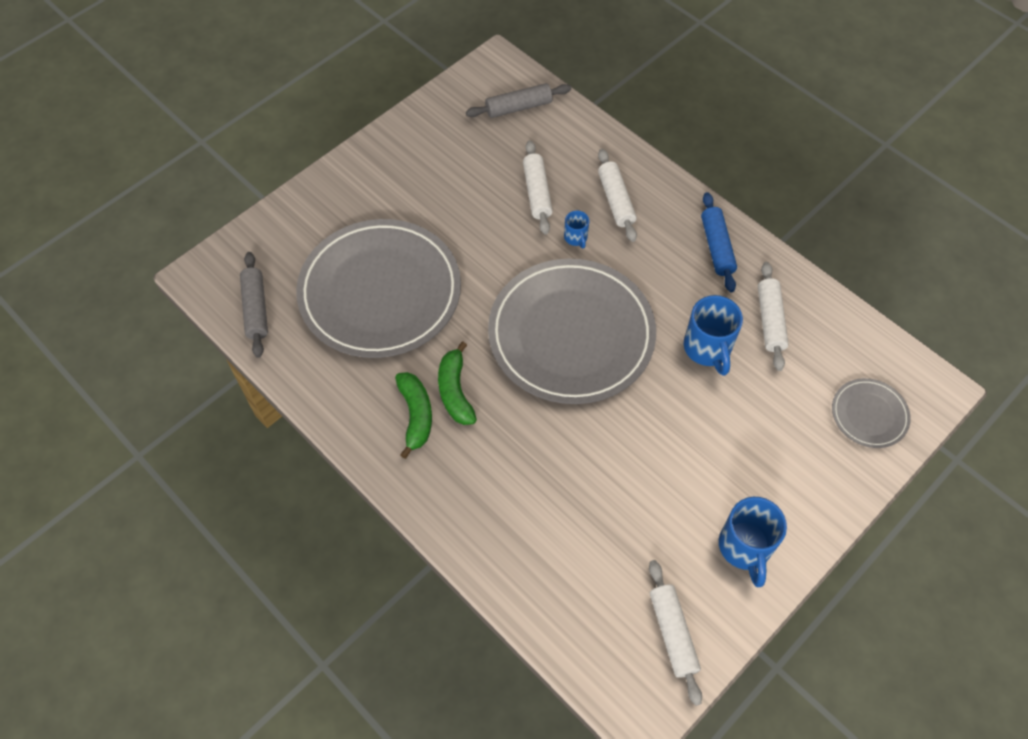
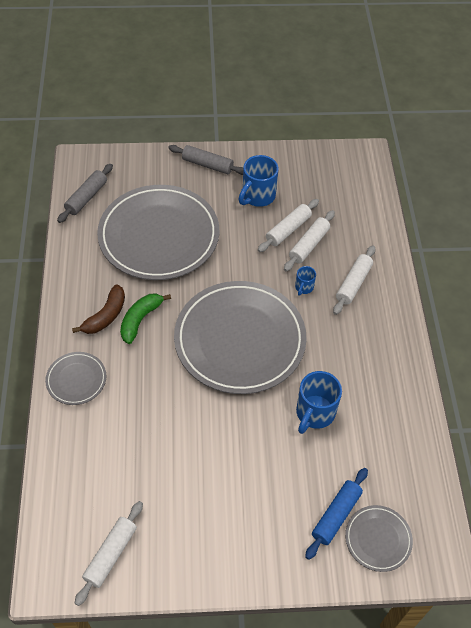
camera: 40 degrees right, 5 degrees down
(416, 415) = (106, 316): green banana -> brown banana
(457, 502) = (76, 380): none -> grey plate
(518, 107) = (352, 189): grey rolling pin -> grey rolling pin (207, 165)
(717, 247) = (389, 358): blue rolling pin -> blue rolling pin (336, 515)
(745, 548) = (207, 546): blue mug -> blue mug (257, 196)
(770, 320) = (375, 428): white rolling pin -> white rolling pin (288, 230)

